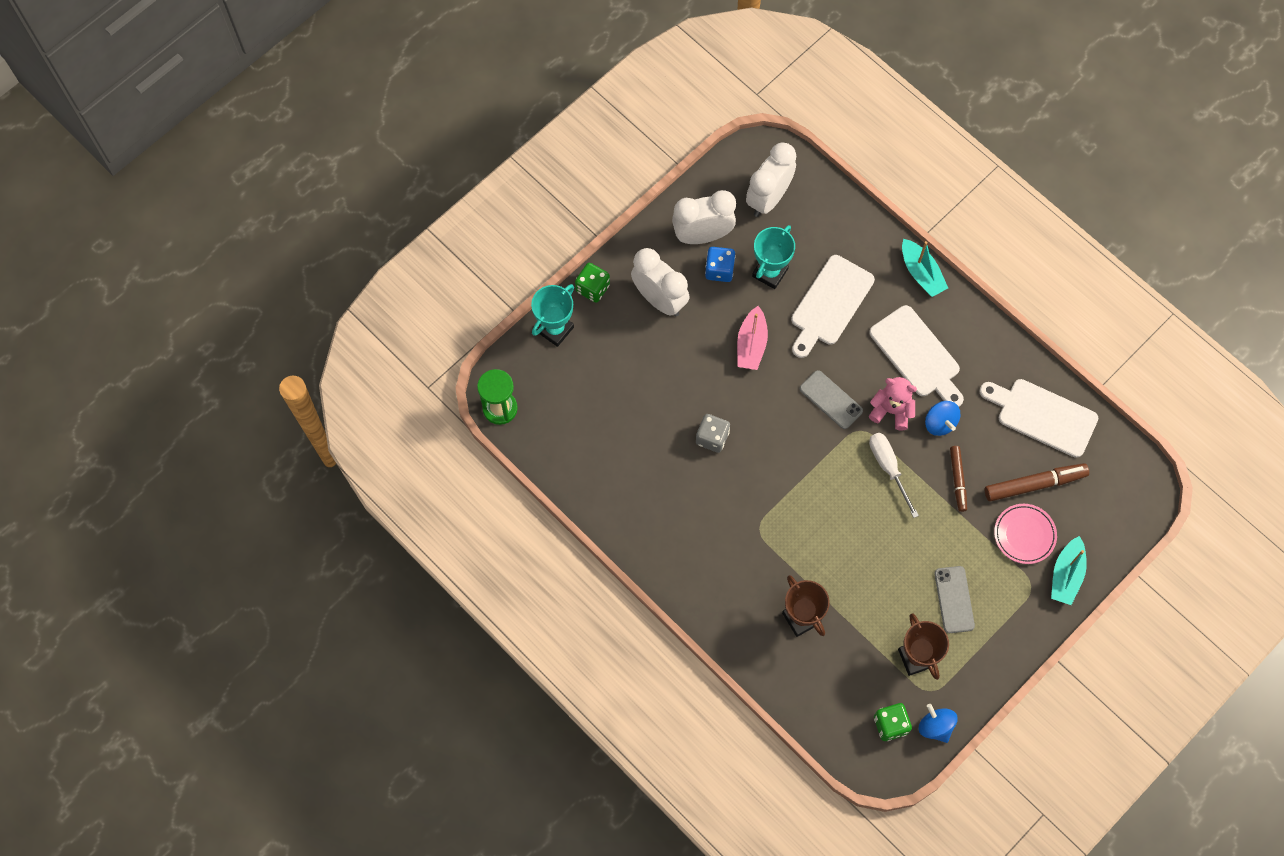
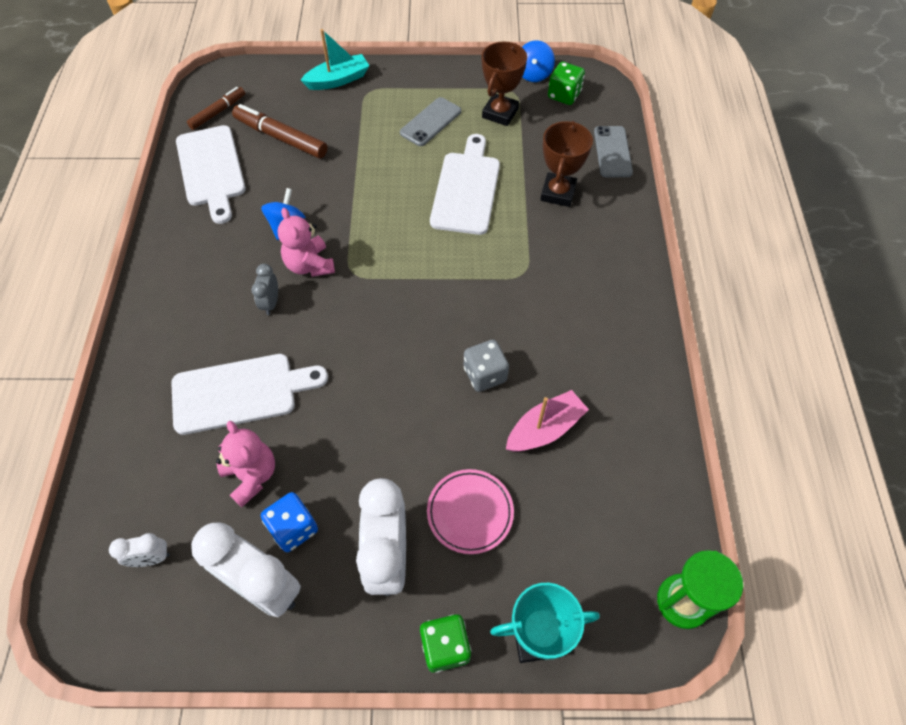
camera: 135 degrees left, 10 degrees down
(751, 344) = (353, 423): pink boat -> pink boat (545, 429)
(768, 198) = (151, 558): white clock -> white clock, size x0.48
(770, 272) = (251, 475): turquoise trophy -> pink teddy bear
(831, 400) = (345, 314): grey phone -> grey phone (612, 152)
(881, 366) = (271, 303): none -> grey clock
(888, 468) = (367, 230): white screwdriver -> none
(917, 355) = (232, 286): white cutting board -> white cutting board (466, 189)
(921, 273) = (134, 345): turquoise boat -> none
(957, 480) = (328, 182): brown marker -> brown marker (218, 112)
(1024, 535) = (331, 118): pink plate -> pink plate (470, 512)

